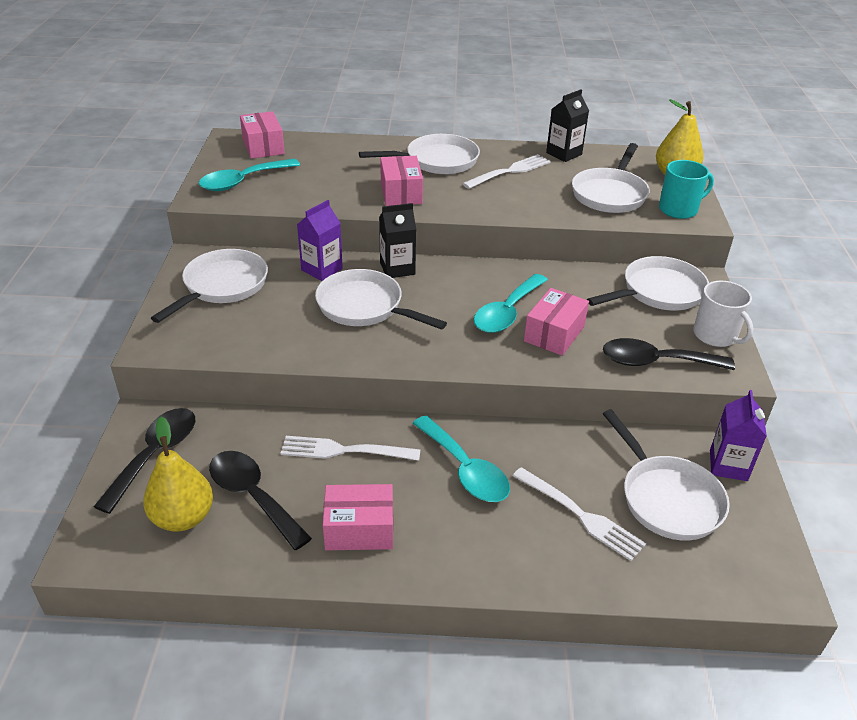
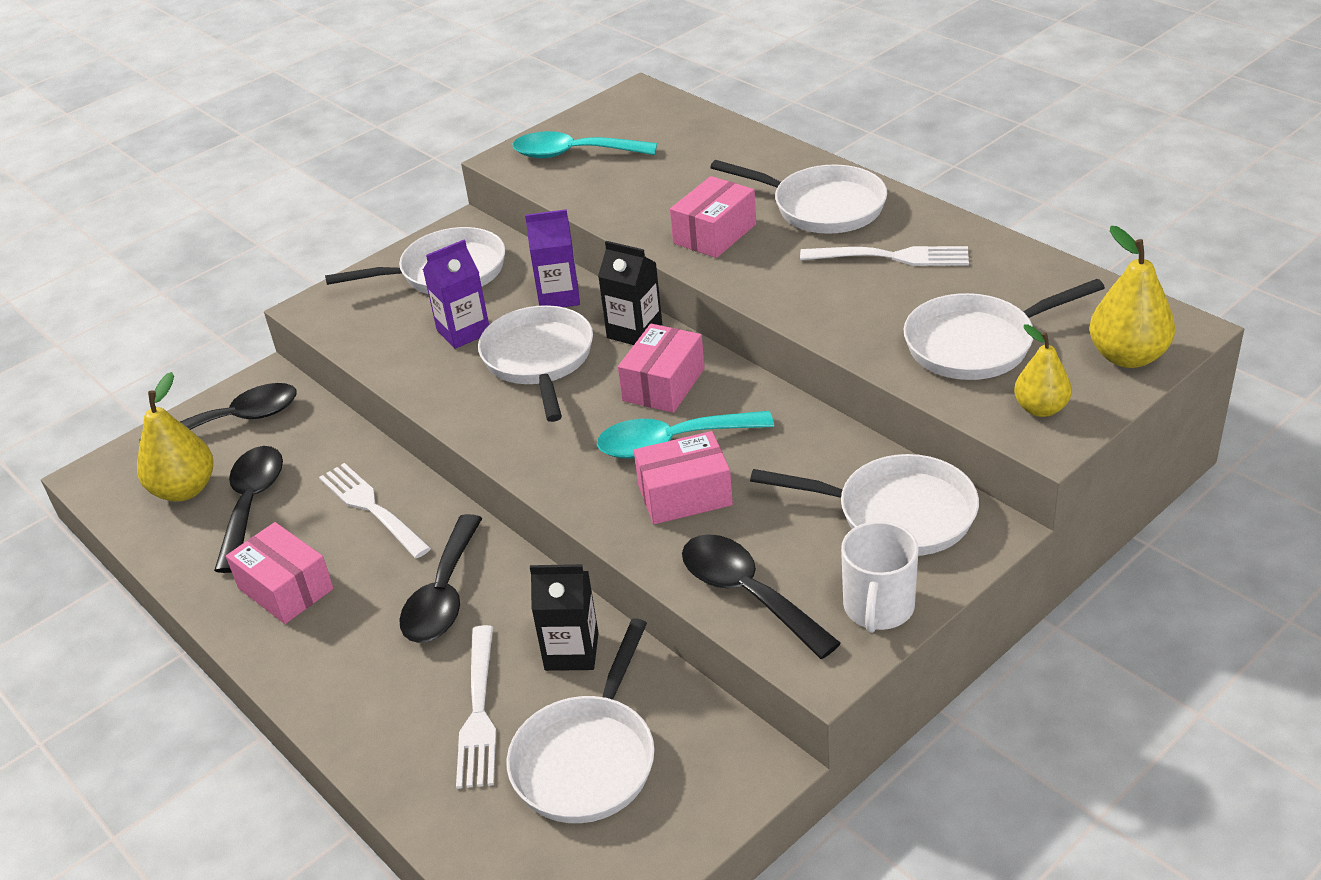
camera: 50 degrees right, 0 degrees up
(263, 146) = (655, 115): pink box -> pink box (663, 384)
(465, 470) = (443, 595): turquoise spoon -> black spoon
(564, 154) = (1010, 259): black carton -> black carton (571, 651)
(679, 209) = (1040, 409): turquoise mug -> yellow pear
(728, 465) = (711, 776): purple carton -> purple carton (463, 332)

